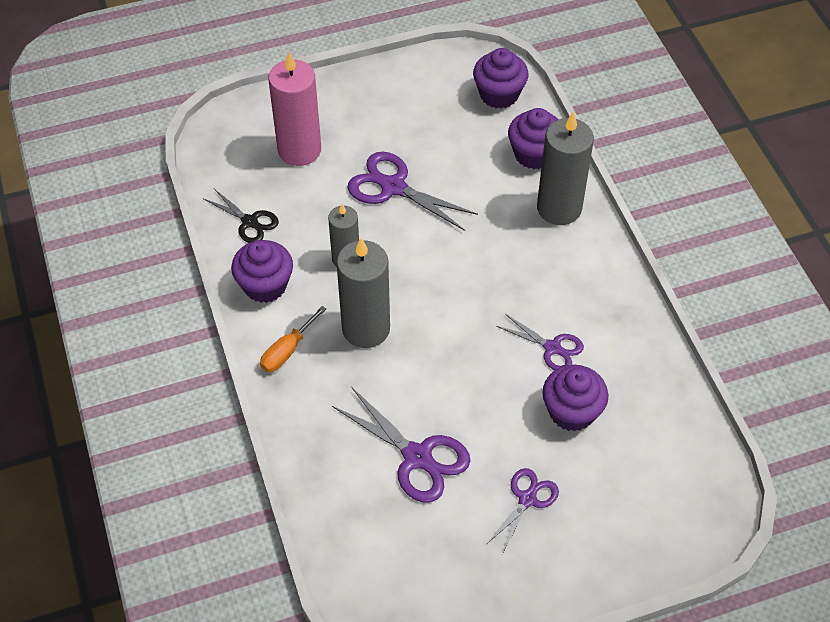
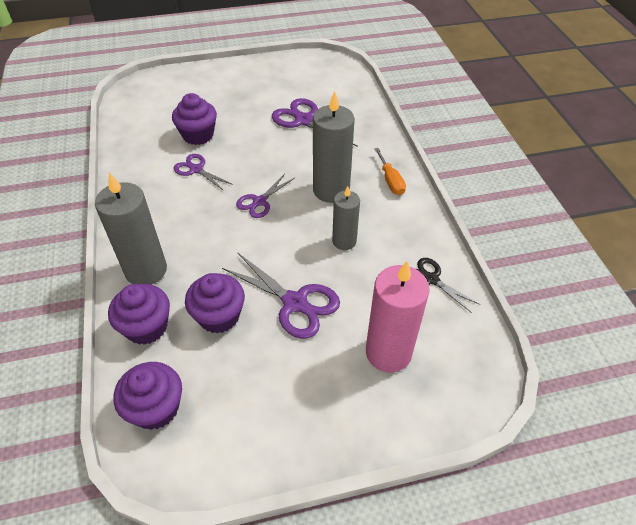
camera: 175 degrees left, 5 degrees down
(265, 285) = (411, 225): purple cupcake -> purple cupcake (219, 316)
(287, 351) = (390, 181): orange screwdriver -> orange screwdriver turned 120 degrees clockwise
(527, 499) = (242, 99): purple scissors -> purple scissors (260, 201)

